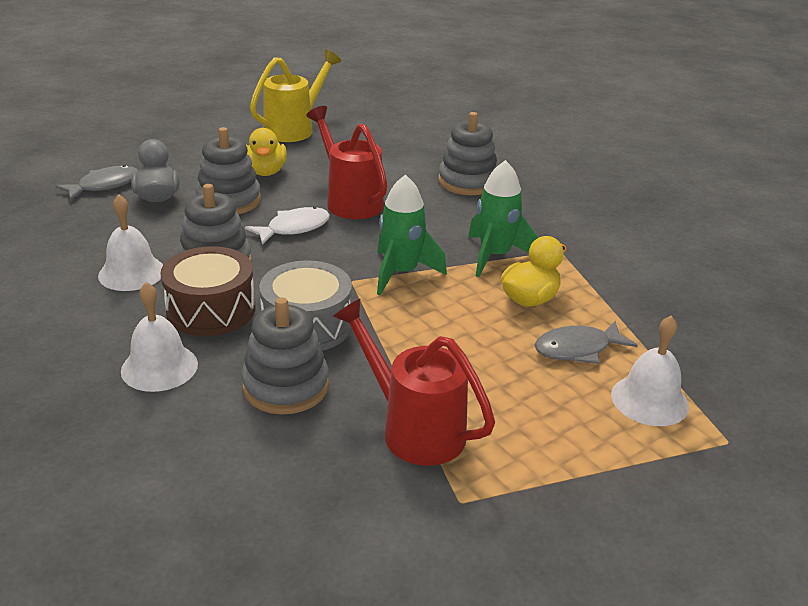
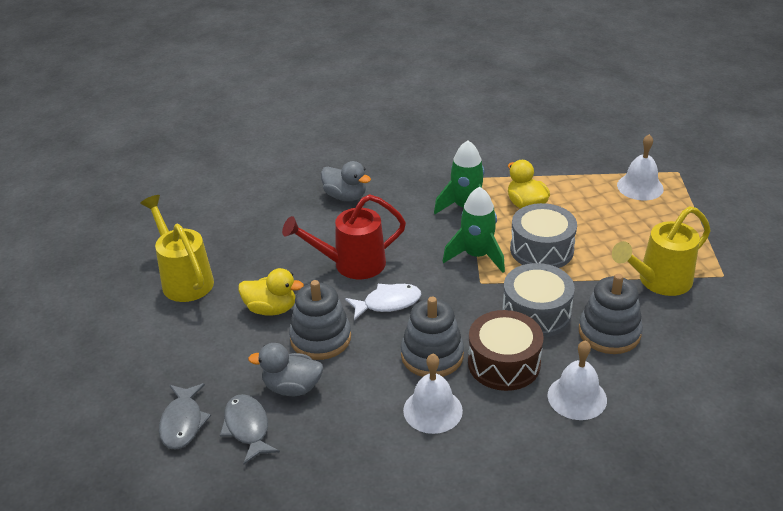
camera: 70 degrees left, 5 degrees up
(294, 228) = (388, 303): white fish -> white fish turned 90 degrees clockwise
(414, 429) = (659, 281): red watering can -> yellow watering can
(438, 319) = (541, 249): none -> grey drum
(467, 182) = (345, 196): grey stacking toy -> grey duck
(577, 349) = (586, 199): grey fish -> grey fish (183, 423)

